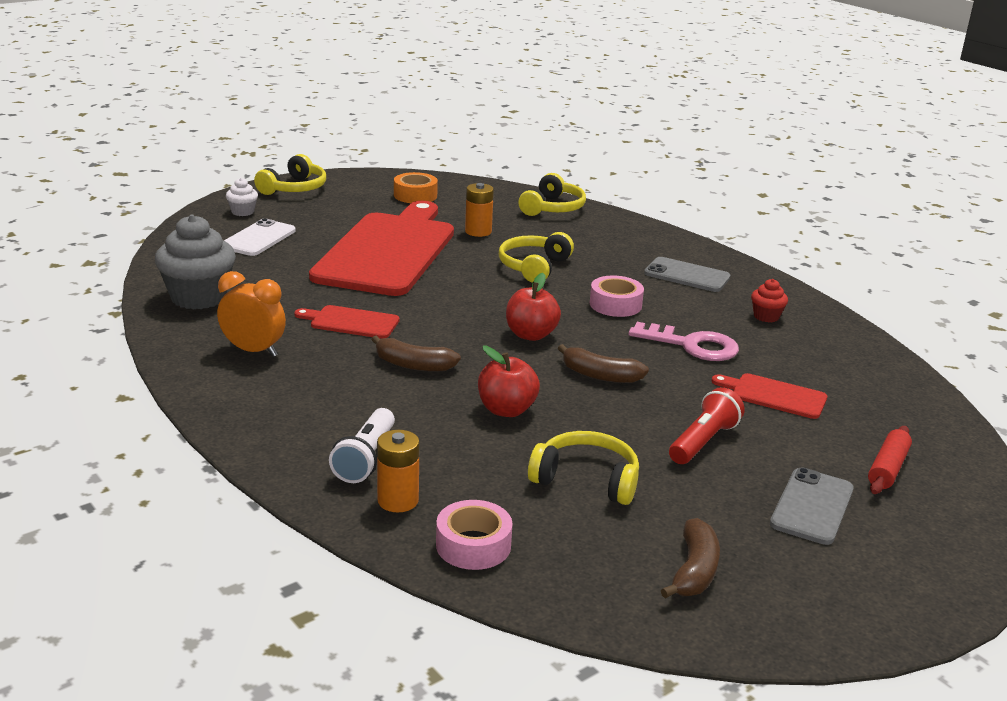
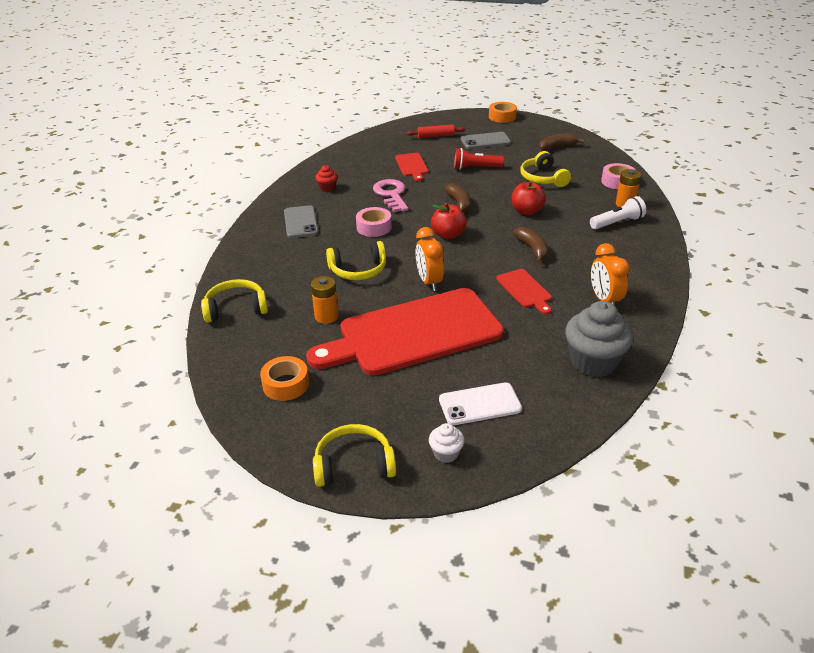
camera: 125 degrees left, 10 degrees up
(453, 287) = (429, 282): none -> orange clock
(934, 596) = (502, 117): none -> orange tape

